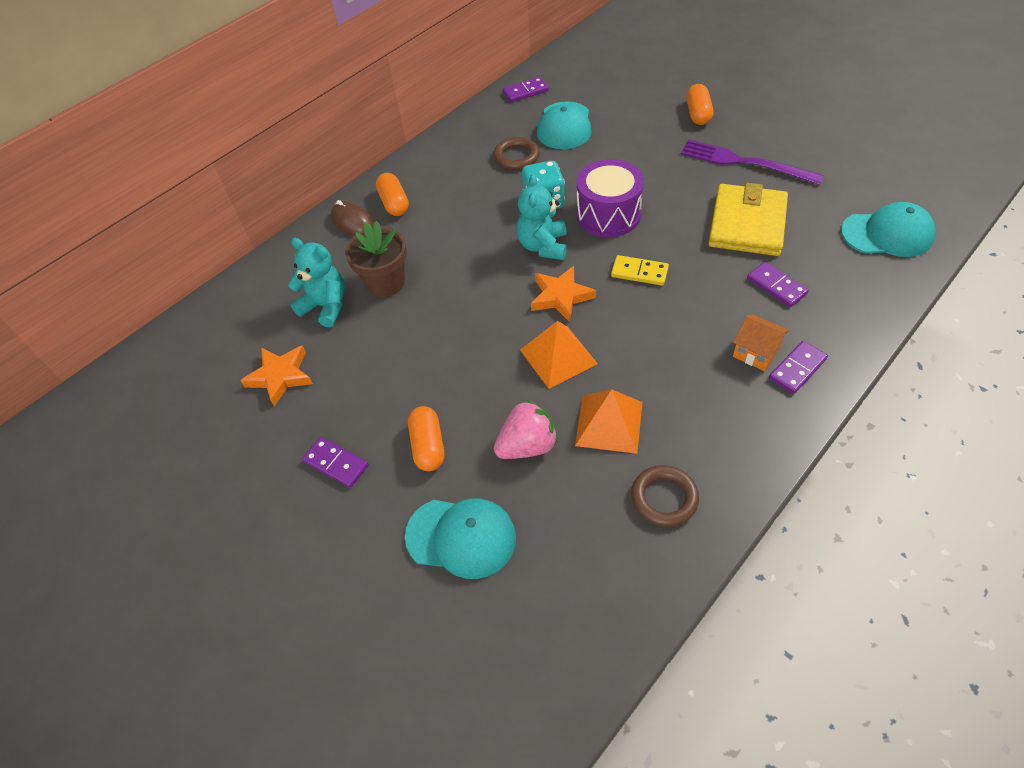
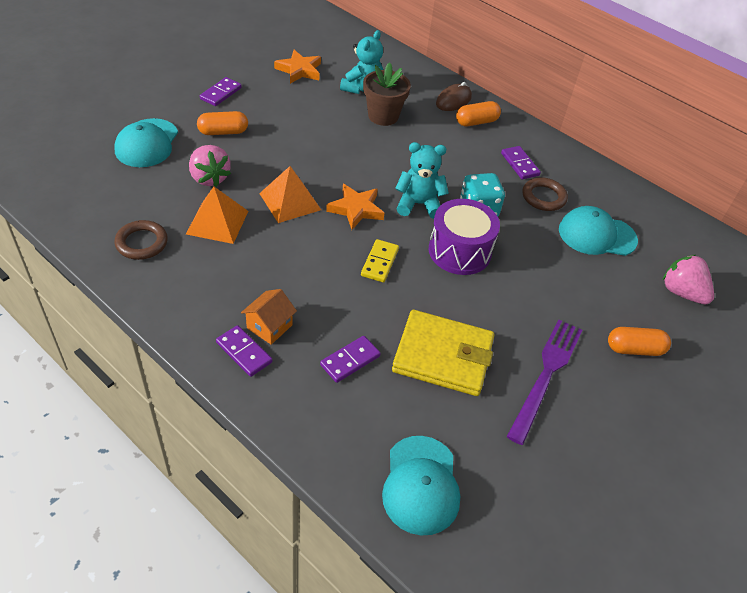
camera: 80 degrees right, 5 degrees down
(525, 92) = (652, 212): purple domino -> purple domino (520, 164)
(625, 84) = (682, 292): none -> pink strawberry

